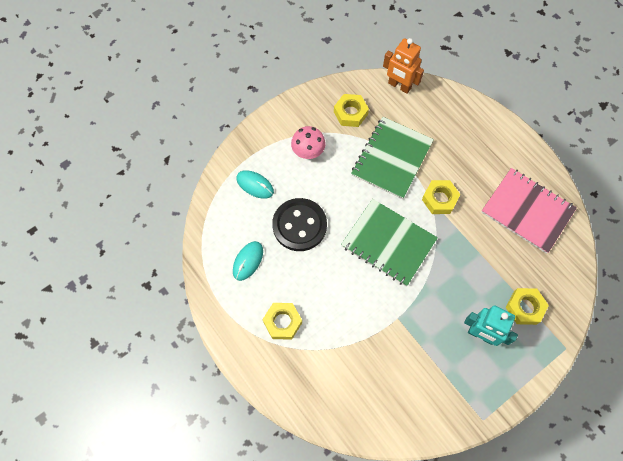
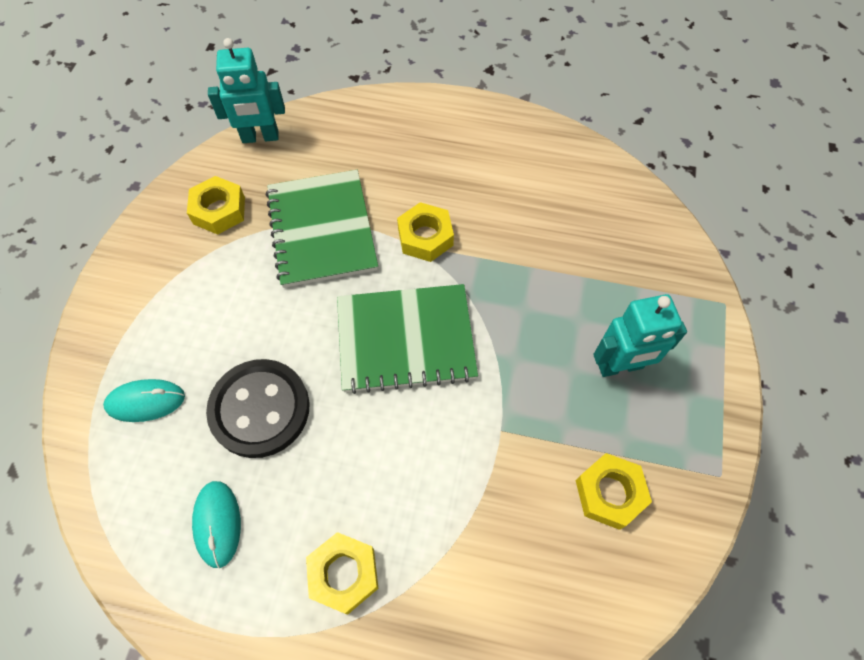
camera: 40 degrees left, 5 degrees down
(308, 152) = (196, 300): pink mushroom -> none
(399, 86) = (260, 137): orange robot -> turquoise robot
(525, 307) = (638, 292): yellow nut -> yellow nut (609, 493)
(527, 211) = (540, 178): pink notebook -> none

